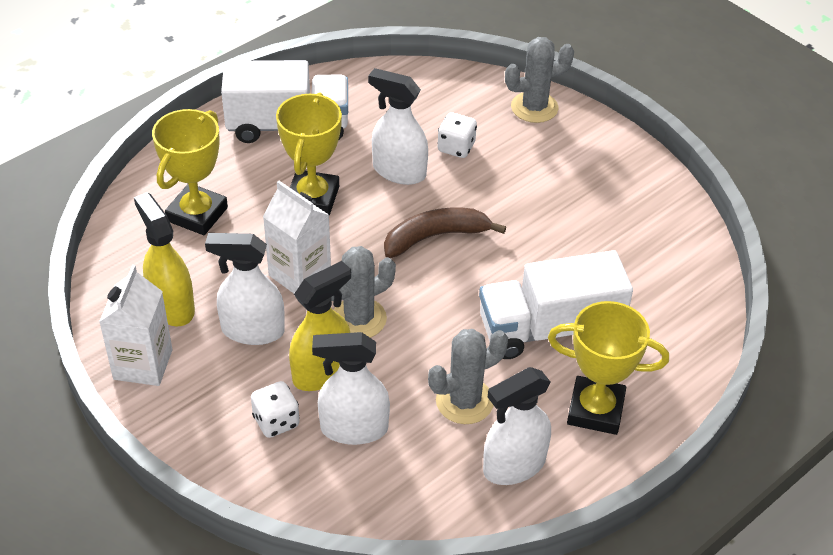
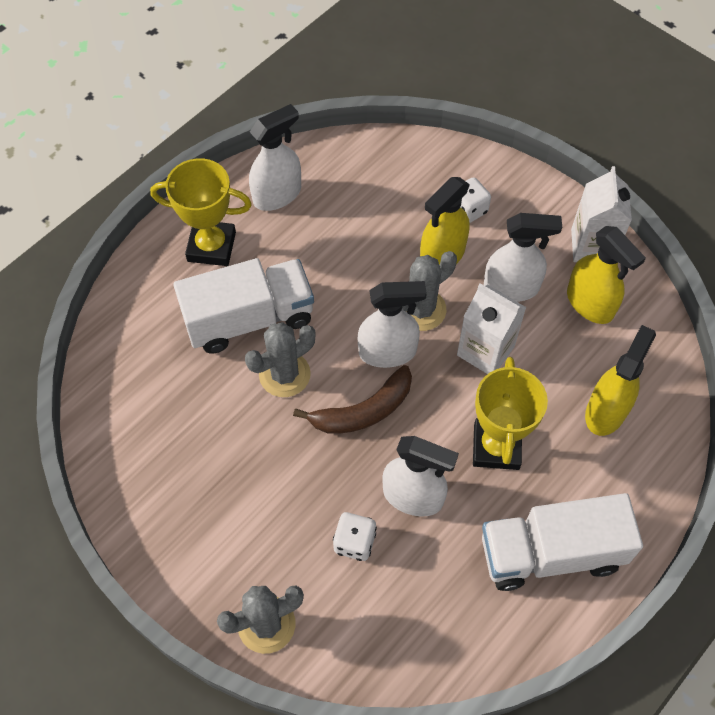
camera: 175 degrees right, 15 degrees up
(197, 214) = (606, 411): yellow trophy -> yellow spray bottle
(353, 428) = (406, 210): white spray bottle -> white spray bottle (388, 352)
(464, 401) = (320, 242): grey cactus -> grey cactus (284, 374)

